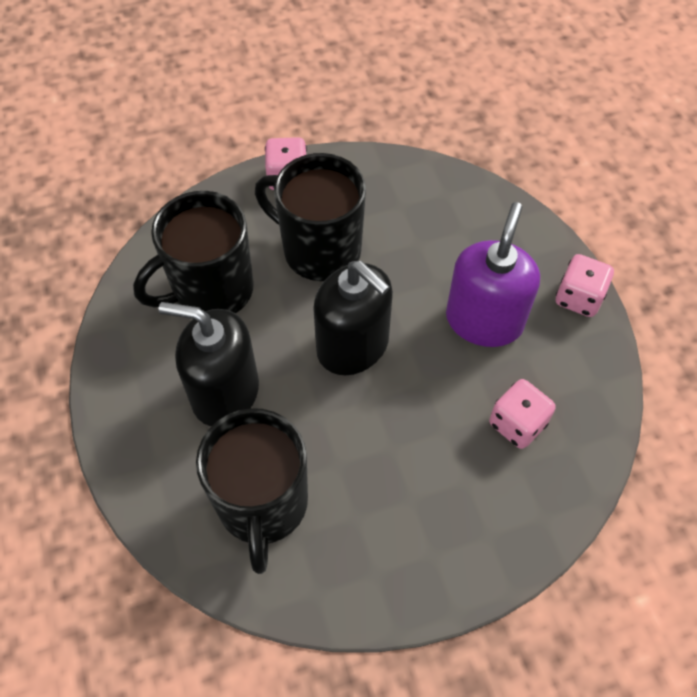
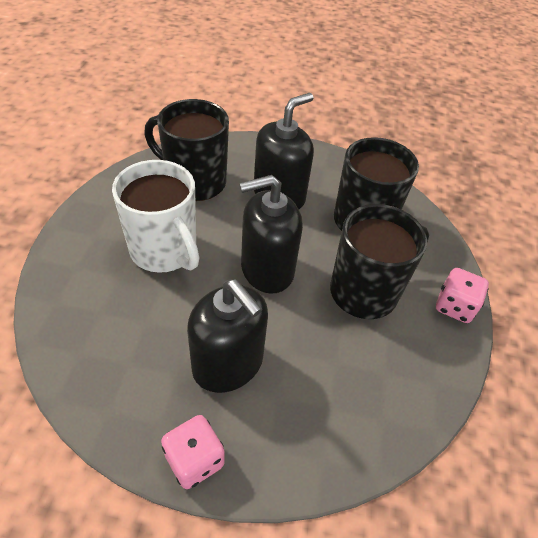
camera: 115 degrees right, 10 degrees down
(400, 460) = (164, 251): none -> white mug
(484, 320) = (228, 364): purple soap dispenser -> black soap dispenser
(517, 424) = (128, 330): pink dice -> none

